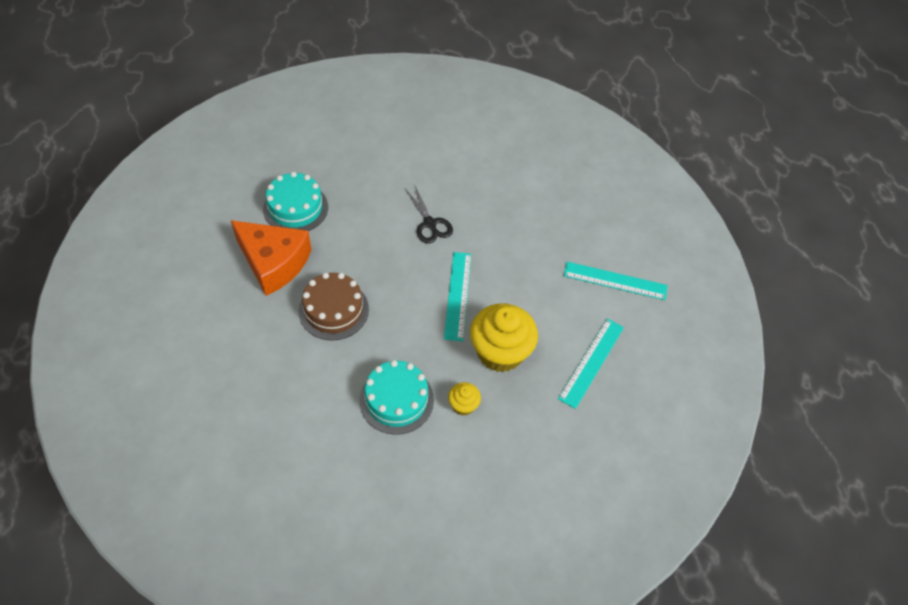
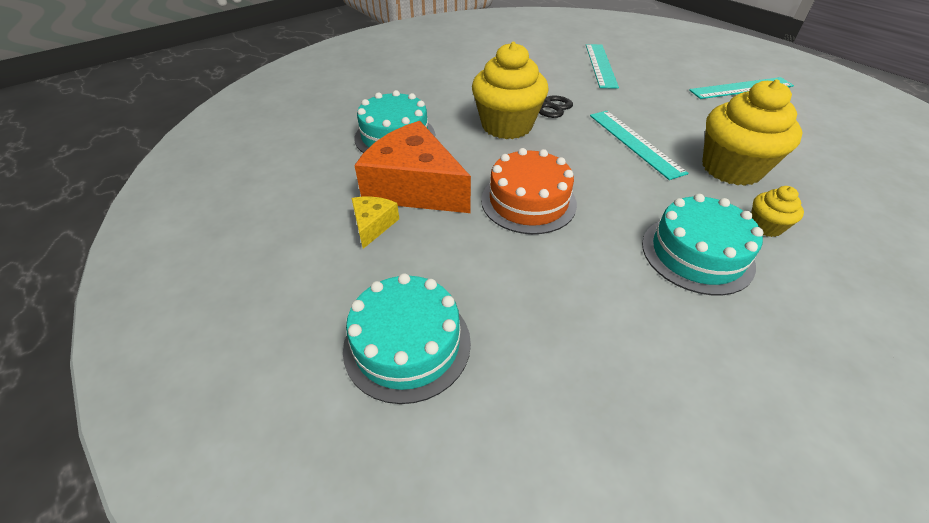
camera: 25 degrees left, 10 degrees down
(191, 369) = (407, 344): none -> turquoise cake
(228, 282) = (373, 225): none -> yellow cheese
(273, 263) = (414, 187): orange cheese -> orange cheese turned 150 degrees counterclockwise
(333, 310) = (528, 201): brown cake -> orange cake
(382, 234) = (507, 125): none -> yellow cupcake
(591, 362) = (811, 144): turquoise ruler -> turquoise ruler (600, 65)

